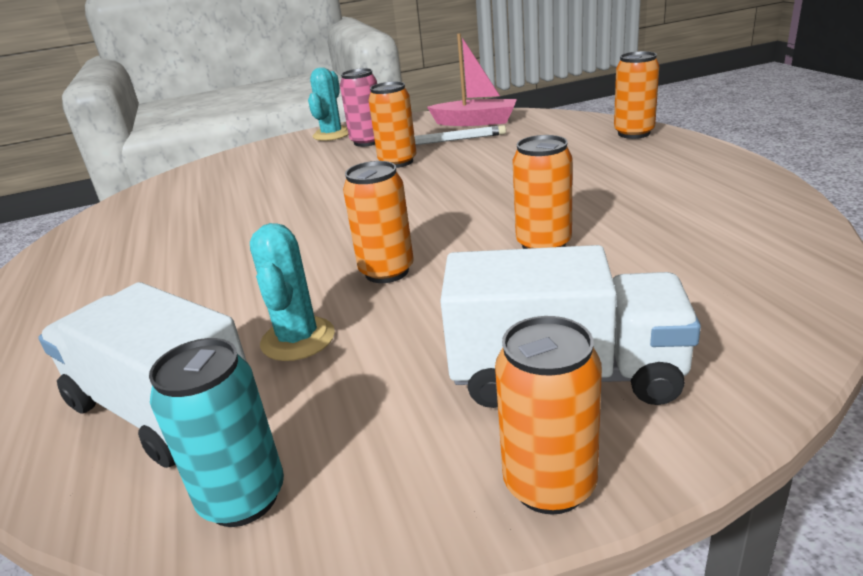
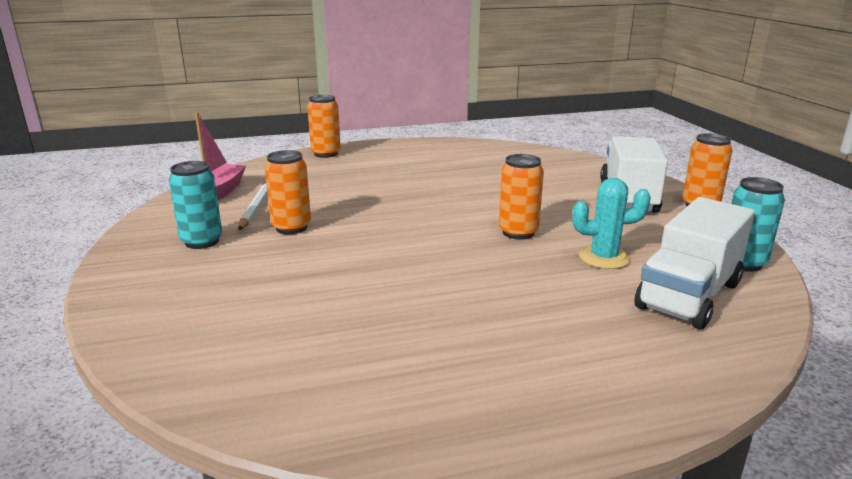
camera: 90 degrees left, 5 degrees down
(332, 134) = (138, 262): turquoise cactus -> none
(367, 141) = (202, 241): pink can -> turquoise can
(543, 245) = (495, 191): orange can -> none

